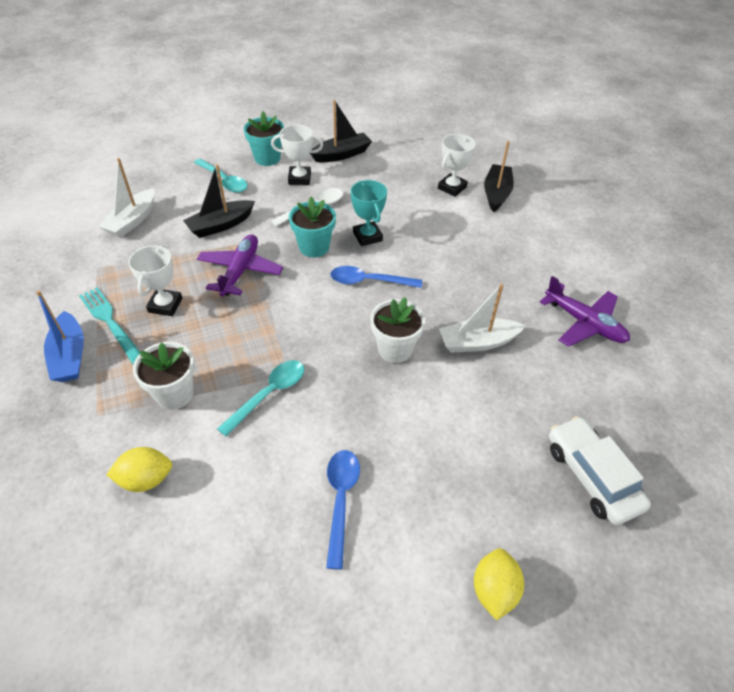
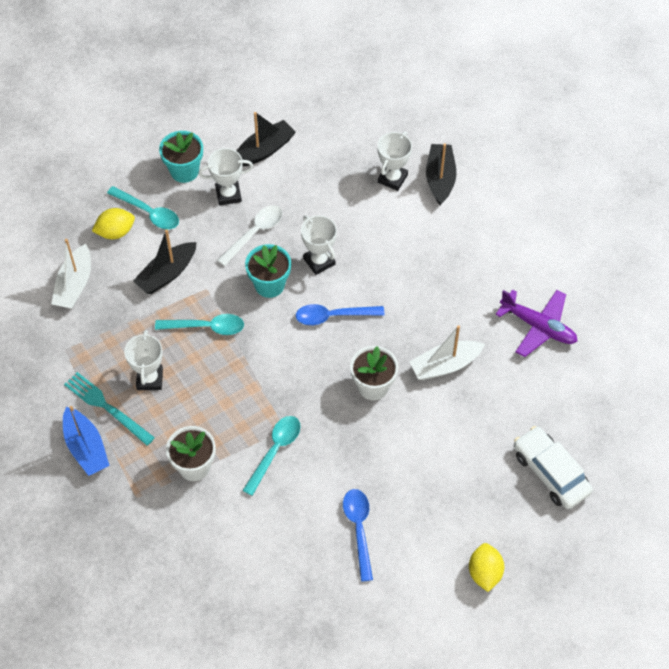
camera: 10 degrees left, 10 degrees up
(146, 479) = (200, 543): yellow lemon -> yellow lemon (115, 232)
(240, 271) = (206, 327): purple plane -> turquoise spoon
(367, 236) = (319, 261): turquoise trophy -> white trophy

